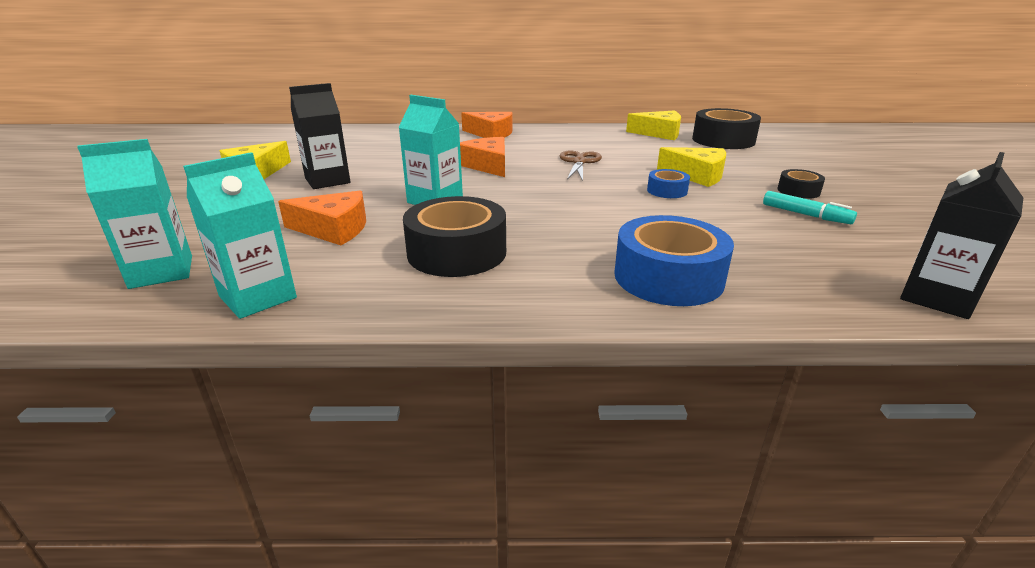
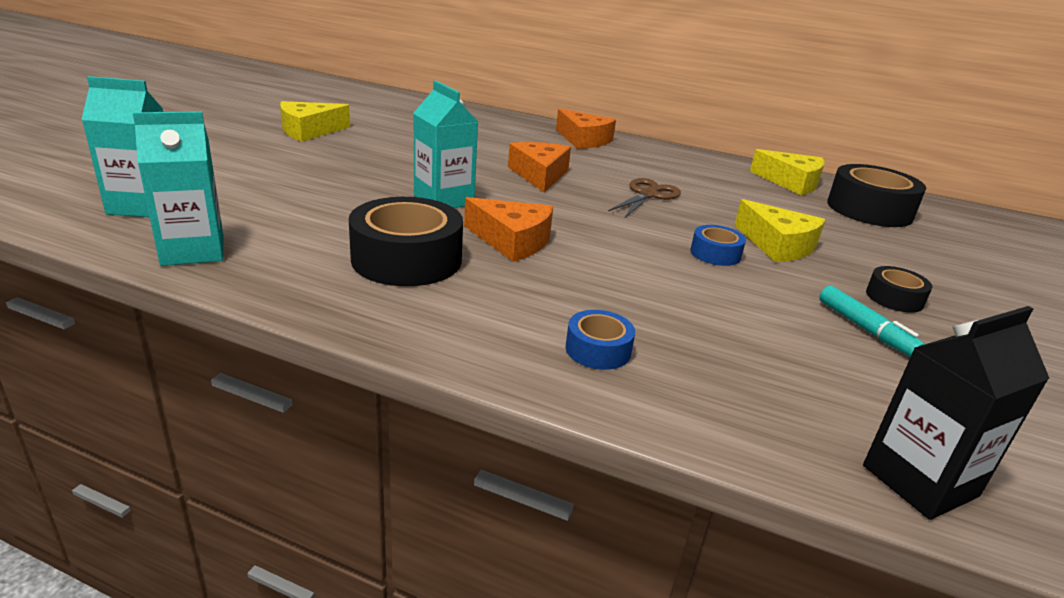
camera: 20 degrees right, 0 degrees up
(327, 181) = (363, 154): black carton -> none
(334, 229) = (319, 204): orange cheese -> orange cheese (512, 241)
(668, 277) = (598, 350): blue tape -> blue tape, size x0.51

